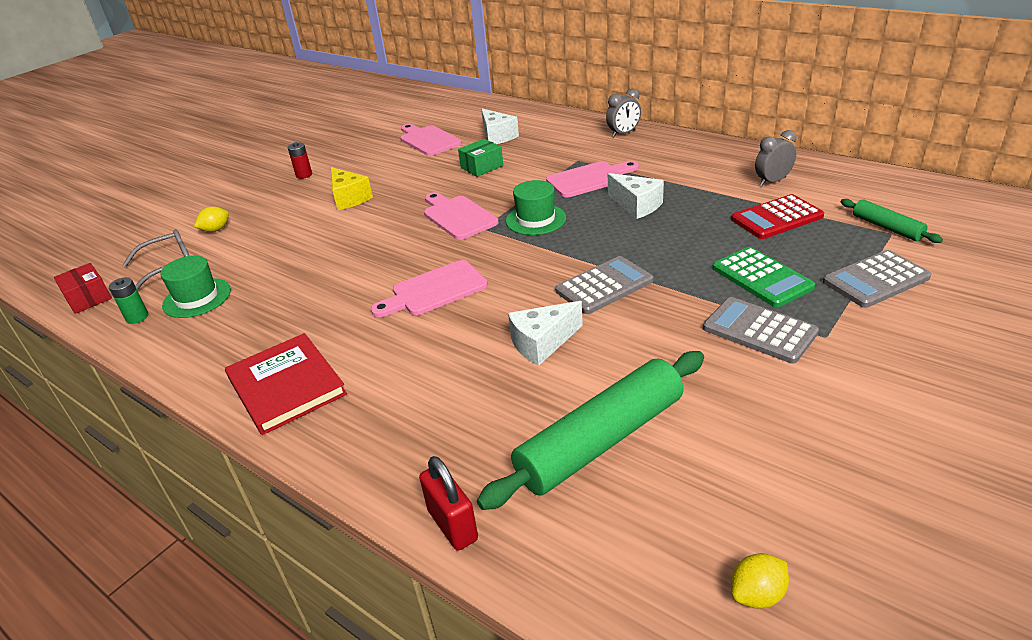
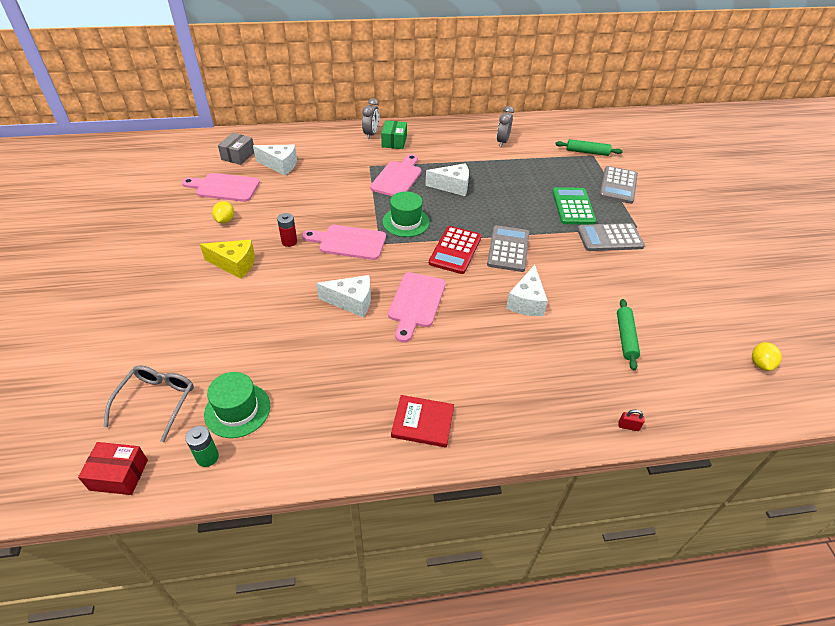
camera: 50 degrees left, 10 degrees up
(216, 230) = (147, 348): yellow lemon -> yellow lemon (225, 220)
(286, 386) = (422, 422): red book -> red book, size x0.65
(304, 175) = (153, 261): red battery -> red battery (289, 241)
(385, 264) = (351, 302): none -> white cheese
(452, 525) = (628, 426): red padlock -> red padlock, size x0.49
(475, 119) = (238, 156): none -> grey box
(481, 167) = (306, 195): green box -> green box (394, 141)
(600, 441) = (625, 338): green rolling pin -> green rolling pin, size x0.50
(761, 278) = (573, 206): green calculator -> green calculator turned 105 degrees counterclockwise
(776, 218) = (534, 166): red calculator -> red calculator (455, 250)

